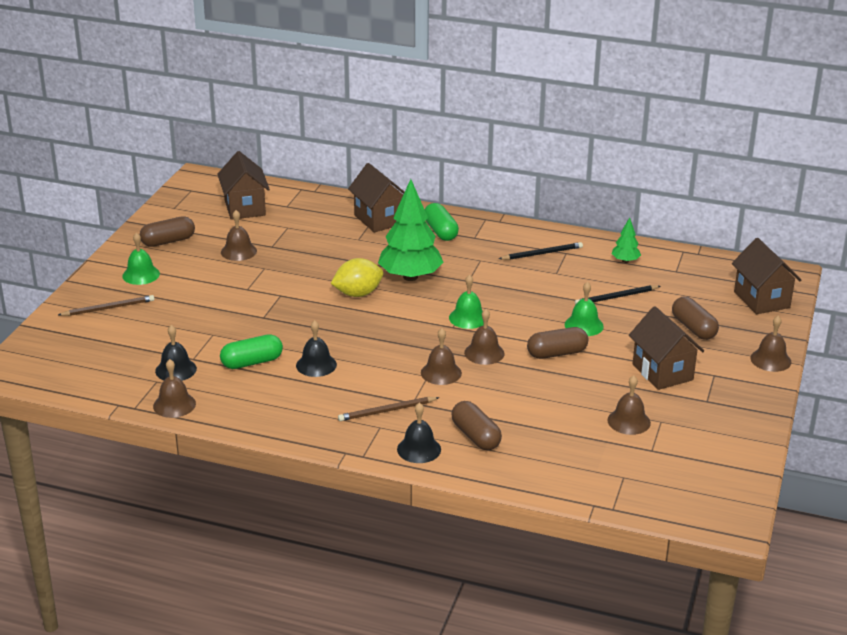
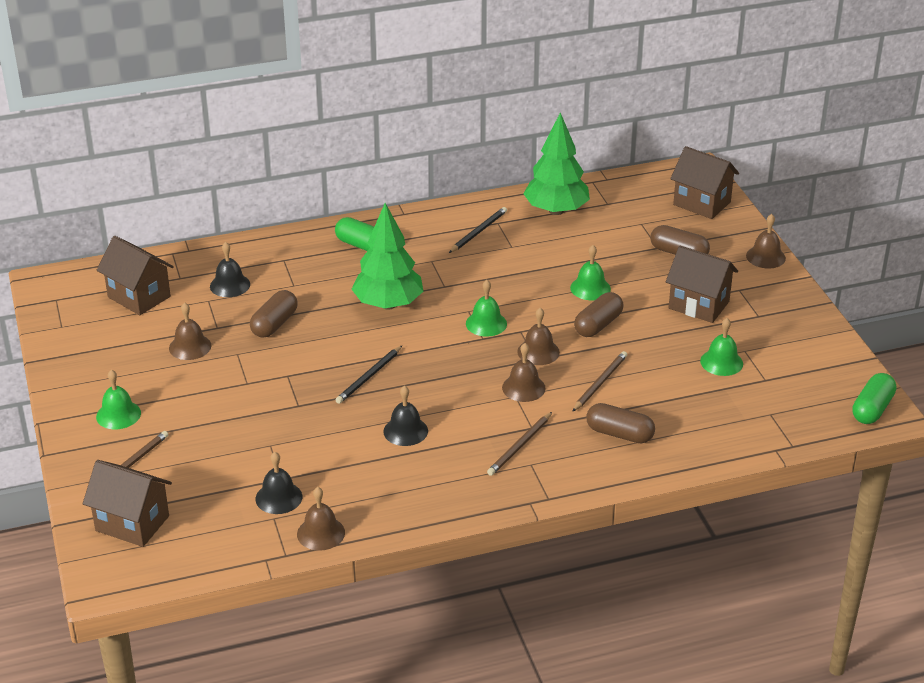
camera: 35 degrees left, 5 degrees up
(168, 241) = (102, 366): brown capsule -> brown capsule (274, 324)
(252, 362) = (343, 456): green capsule -> green capsule (872, 409)
(358, 294) = (360, 342): yellow lemon -> none
(379, 219) = (290, 256): brown house -> brown house (132, 523)
(419, 449) = (587, 469): black bell -> black bell (230, 285)
(506, 394) = (600, 383): none -> brown pencil
(616, 297) = (587, 249): black pencil -> black pencil (369, 377)
(625, 261) = (556, 210): green tree -> green tree, size x2.16
(629, 421) = (721, 362): brown bell -> green bell

